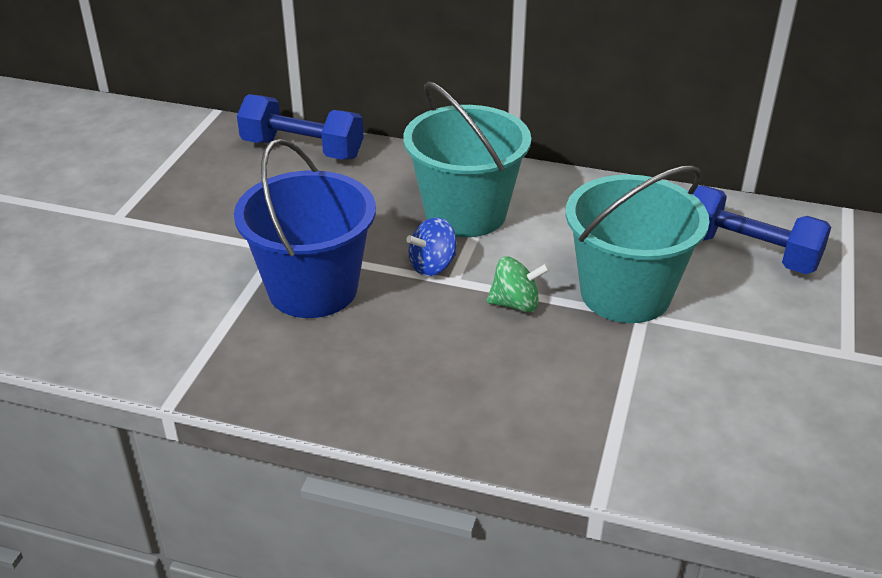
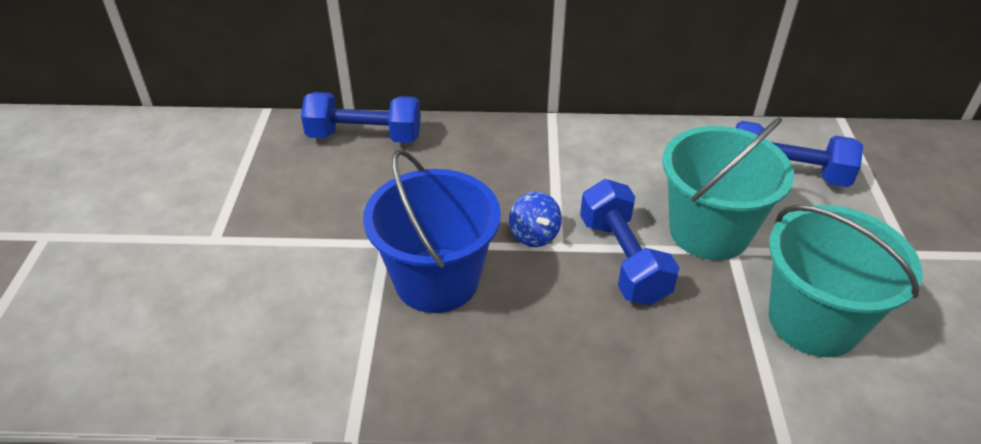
camera: 15 degrees left, 5 degrees up
(432, 266) = (534, 235): blue spinning top -> blue spinning top turned 60 degrees counterclockwise
(465, 213) = (539, 176): turquoise bucket -> turquoise bucket (813, 321)
(515, 304) = (623, 260): green spinning top -> blue dumbbell

